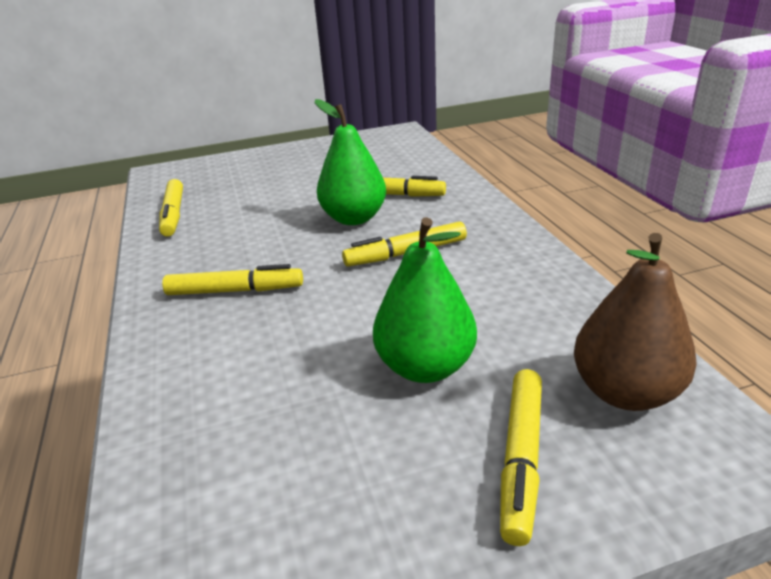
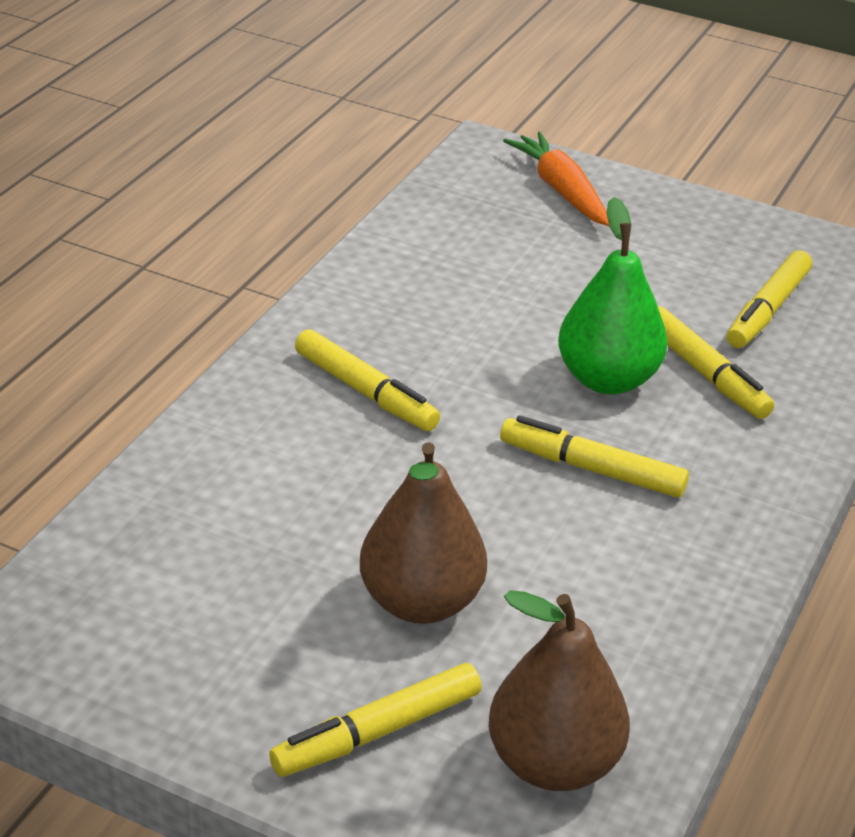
camera: 40 degrees right, 5 degrees up
(174, 214) = (426, 237): yellow marker -> yellow marker (768, 310)
(220, 169) = (560, 190): none -> orange carrot
(425, 367) = (421, 602): green pear -> brown pear

